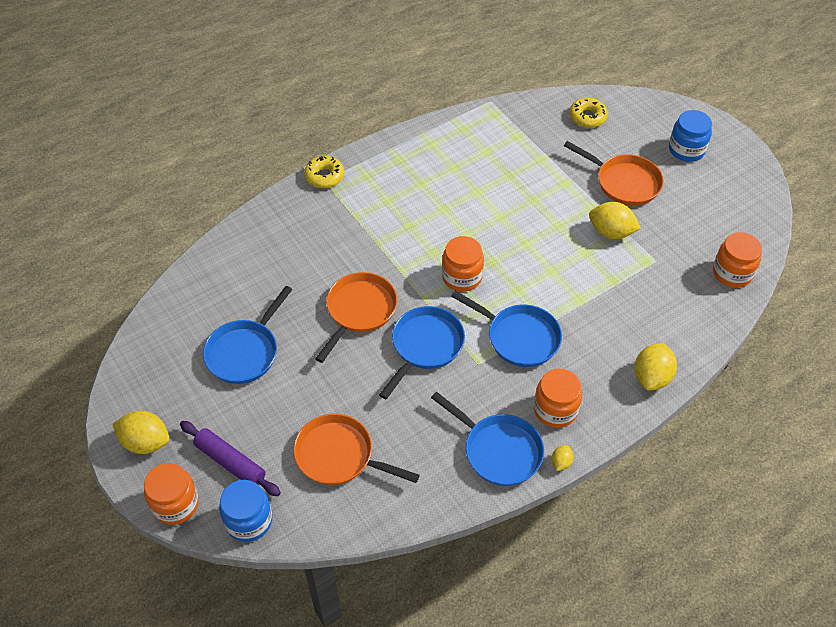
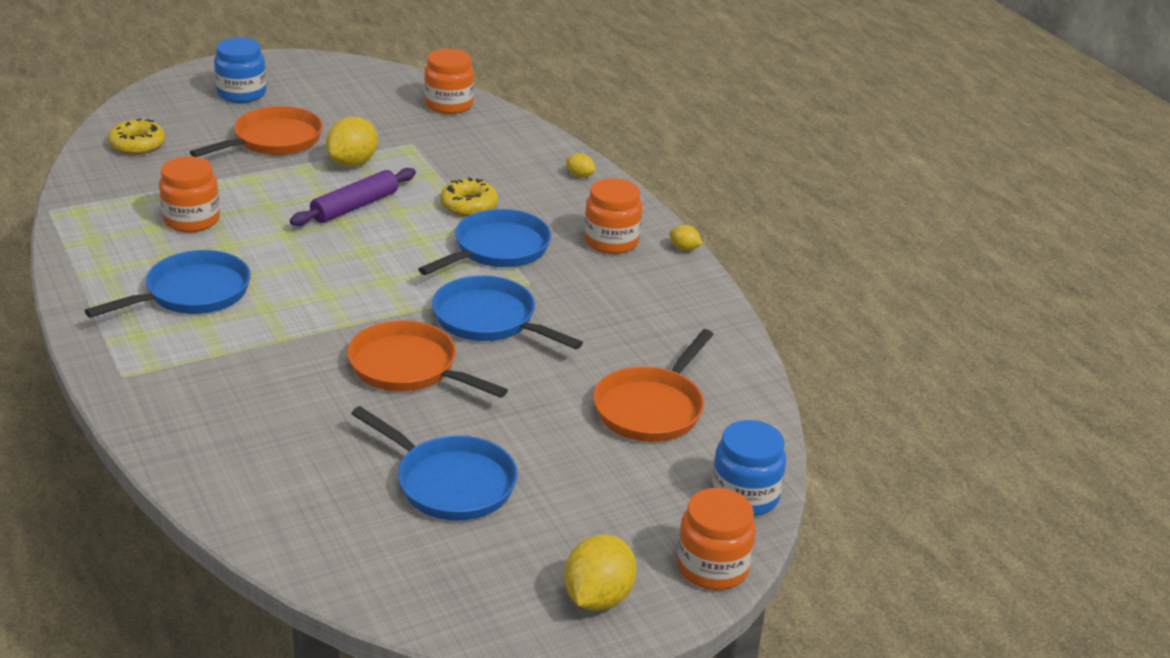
camera: 85 degrees left, 20 degrees down
(230, 462) = (648, 508): purple rolling pin -> purple rolling pin (354, 206)
(324, 176) = (113, 375): yellow donut -> yellow donut (469, 205)
(462, 277) = (380, 277): orange jar -> orange jar (191, 220)
(498, 450) = (662, 287): blue pan -> blue pan (192, 293)
(651, 377) = (580, 175): yellow lemon -> yellow lemon, size x0.50

